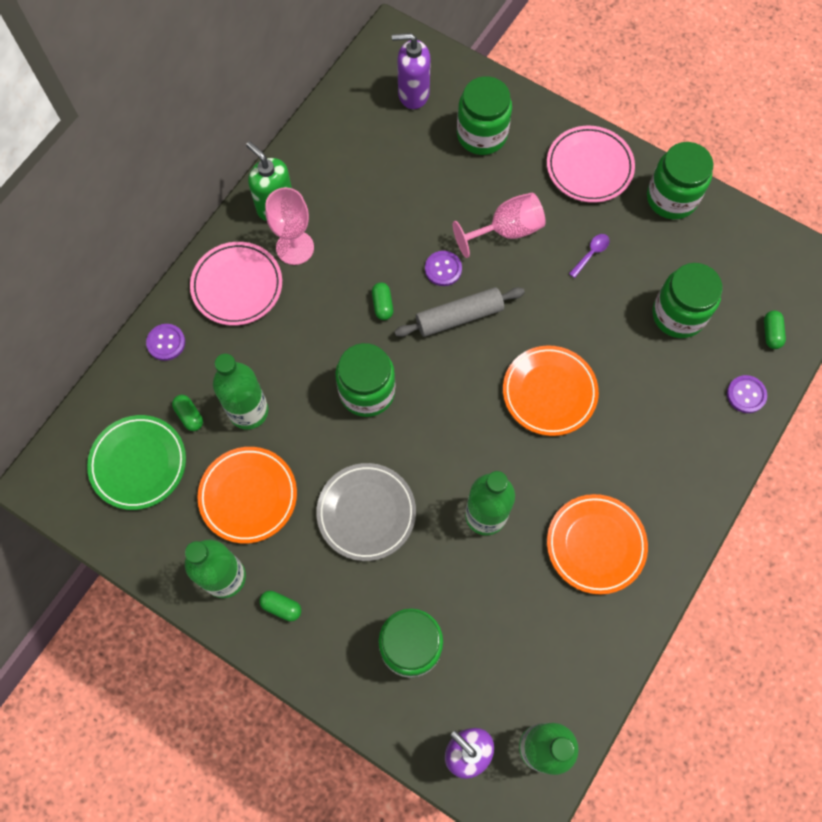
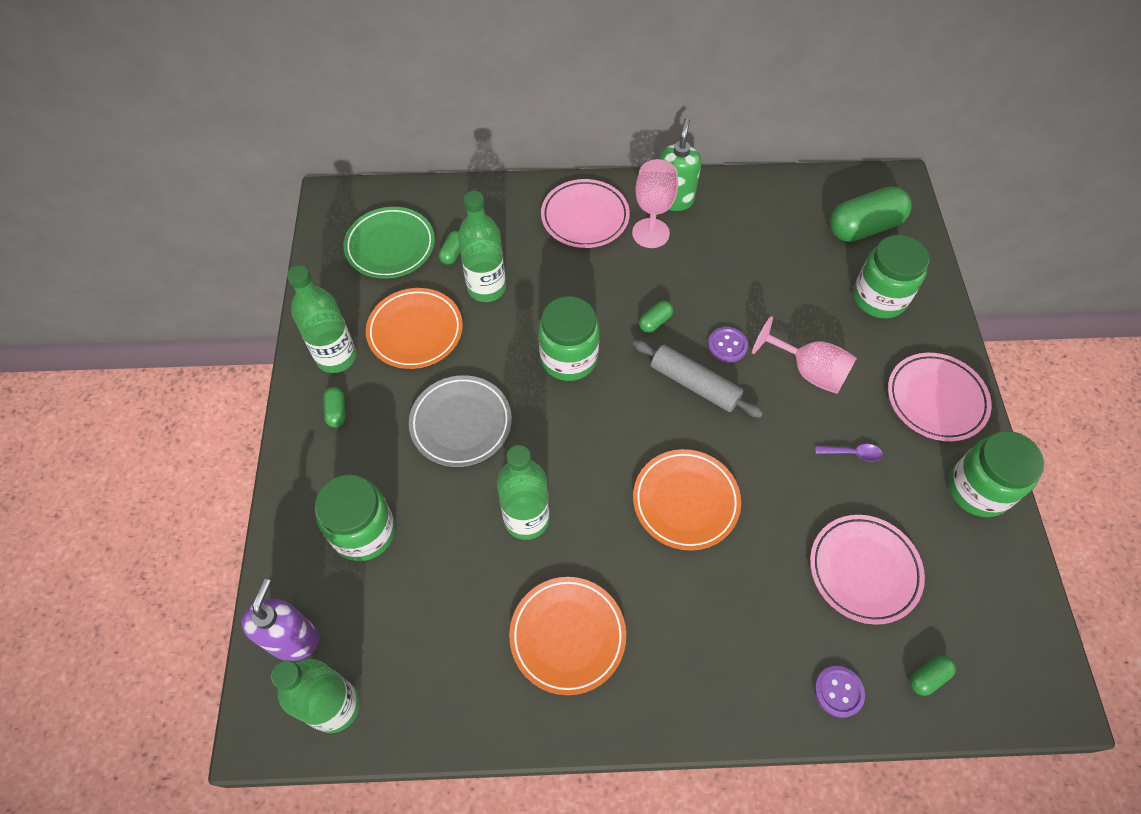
camera: 55 degrees right, 10 degrees down
(166, 343) = (500, 203): purple button -> none
(413, 94) = (864, 227): purple soap dispenser -> green capsule
(678, 314) = (864, 570): green jar -> pink plate

